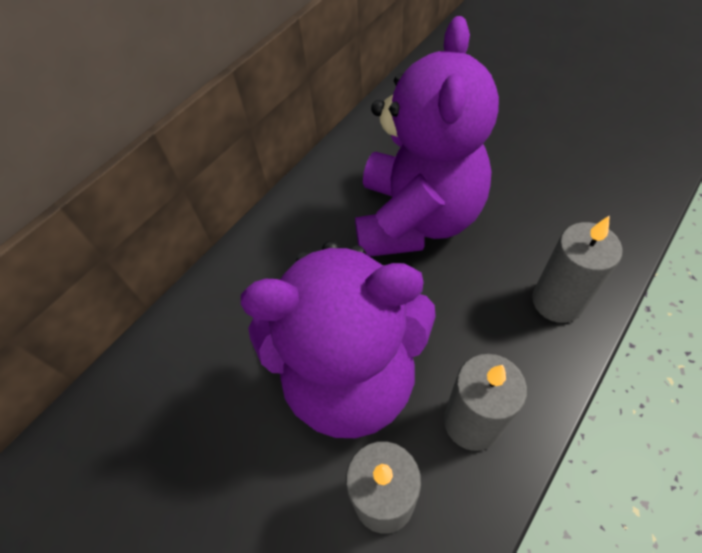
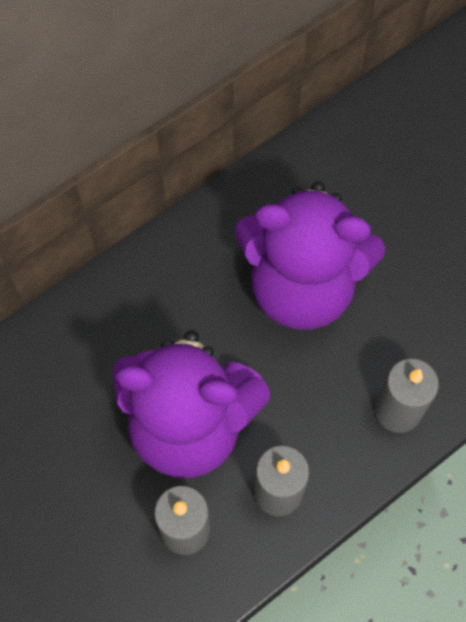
camera: 10 degrees right, 10 degrees up
(416, 219) = (302, 286): purple teddy bear -> purple teddy bear turned 75 degrees clockwise

